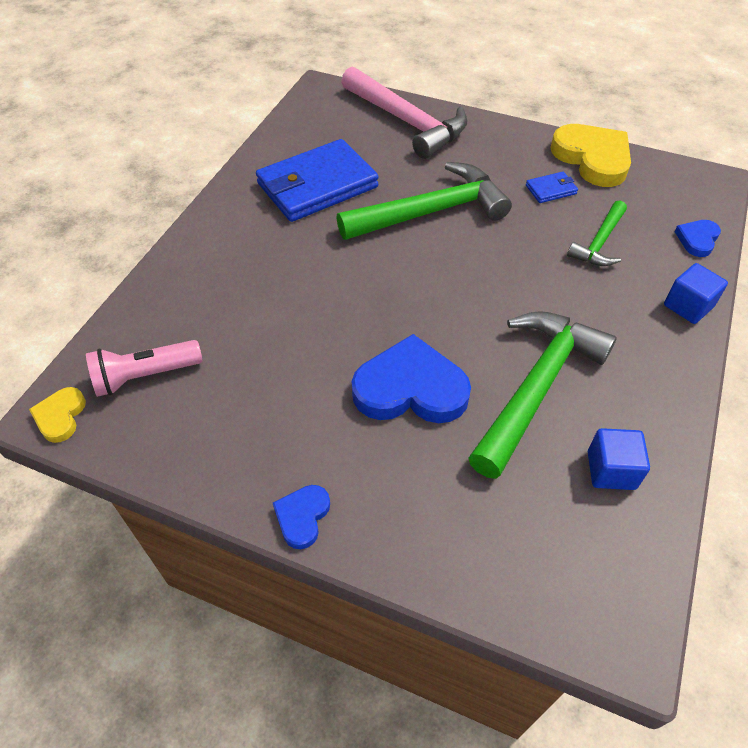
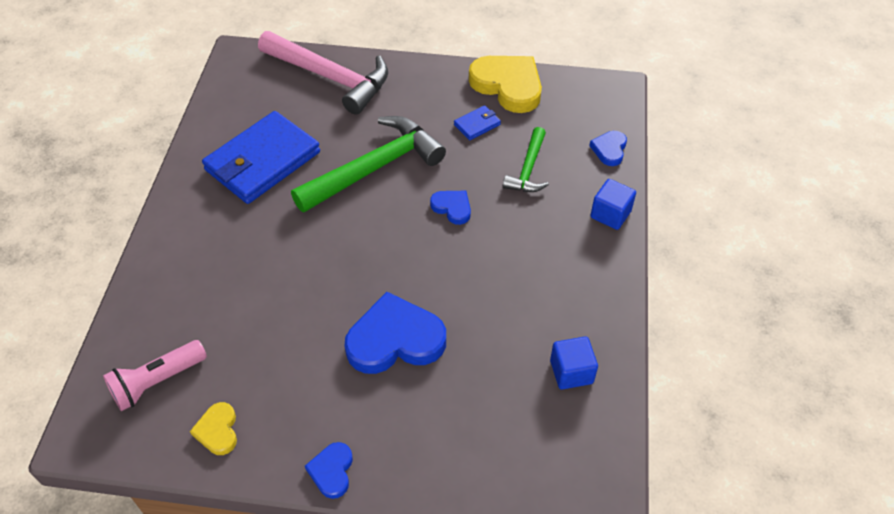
camera: 15 degrees left, 0 degrees up
(60, 416) = (91, 436): yellow heart -> yellow heart (218, 430)
(506, 265) = (452, 208): none -> blue heart
(536, 387) = (499, 314): green hammer -> none

